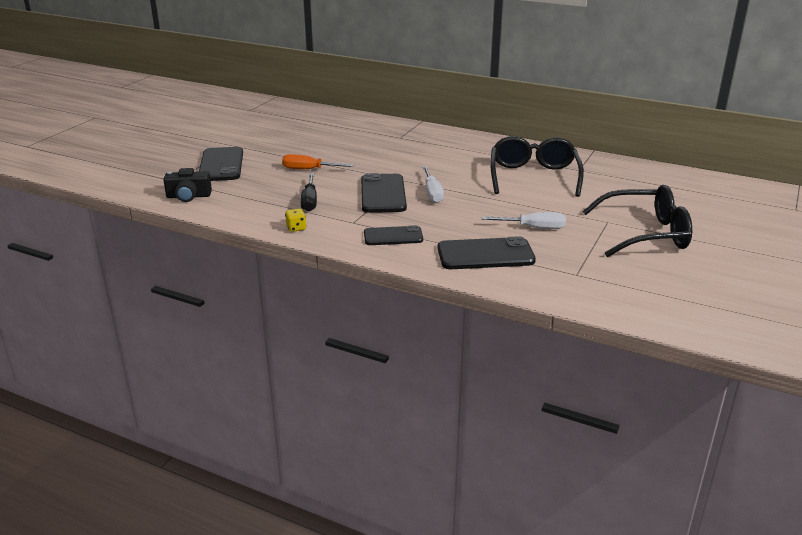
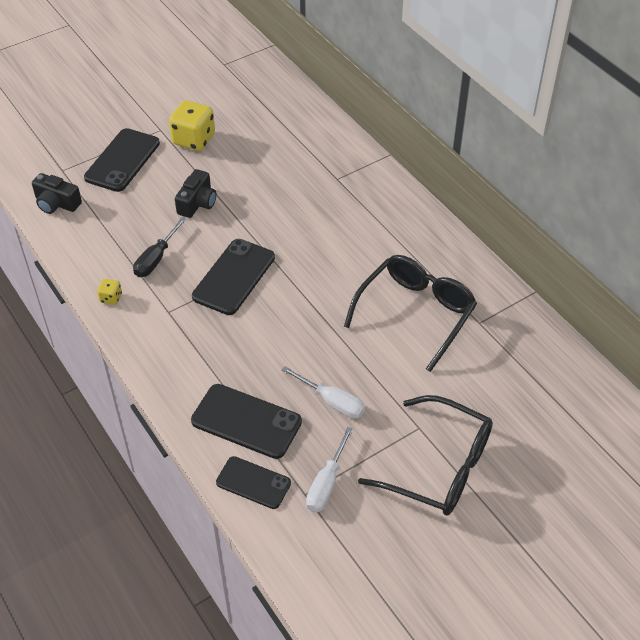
camera: 30 degrees right, 20 degrees up
(268, 144) = (194, 140): none -> yellow dice
(309, 169) = (197, 203): orange screwdriver -> black camera
(393, 236) = (186, 352): black phone -> black phone (253, 483)
(432, 193) = (283, 296): white screwdriver -> white screwdriver (326, 483)

